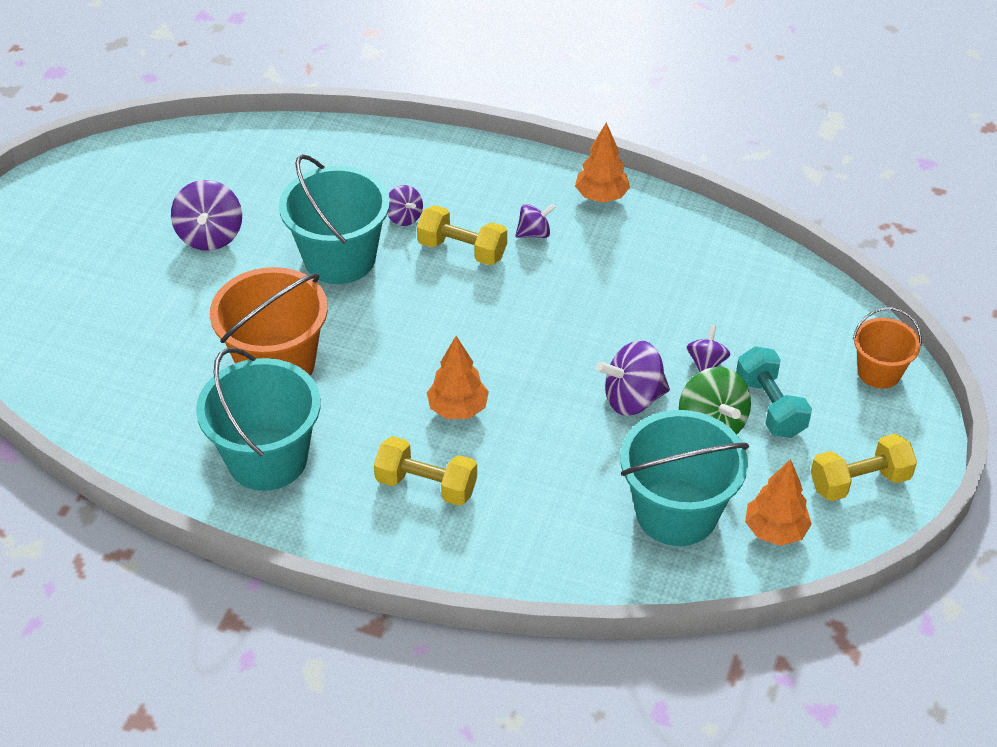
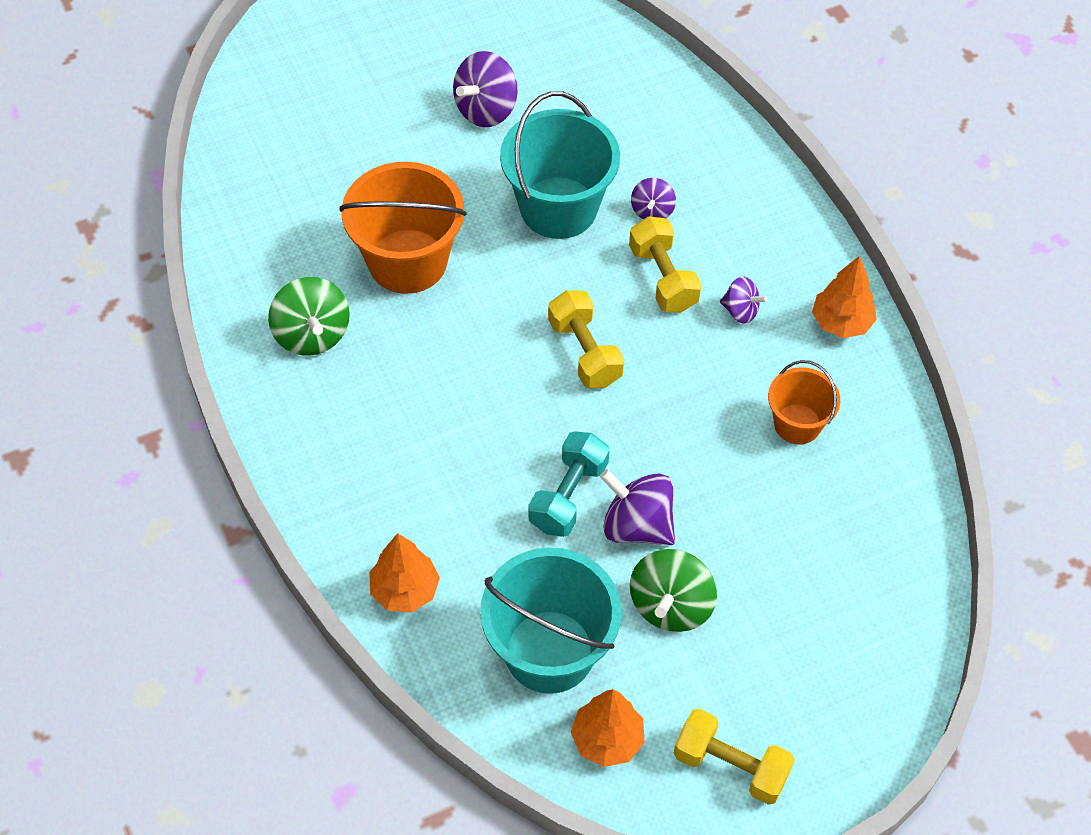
camera: 45 degrees right, 10 degrees up
(267, 459) = (312, 334): turquoise bucket -> green spinning top
(426, 485) = (394, 456): yellow dumbbell -> yellow dumbbell (584, 352)
(458, 409) = (493, 414): orange tree -> orange tree (405, 590)
(706, 363) = (737, 549): purple spinning top -> none
(770, 406) = (741, 633): turquoise dumbbell -> turquoise dumbbell (568, 495)
(879, 372) = (878, 689): orange bucket -> orange bucket (797, 424)

